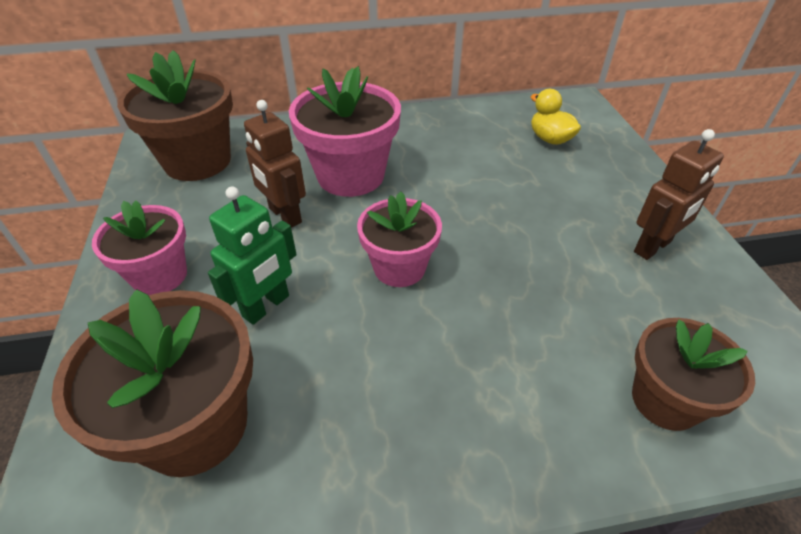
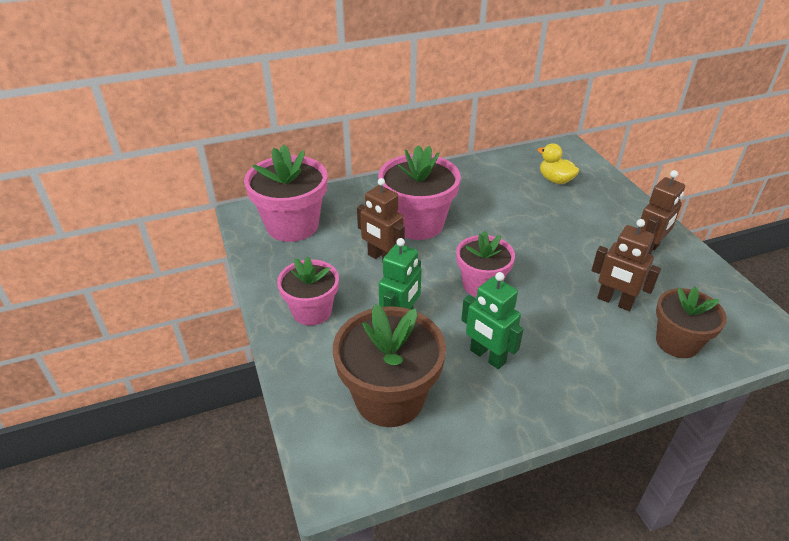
camera: 10 degrees left, 5 degrees down
(197, 161) = (292, 225): brown flower pot -> pink flower pot
(364, 379) = (487, 356): none -> green robot
(583, 318) = (614, 302): none -> brown robot

